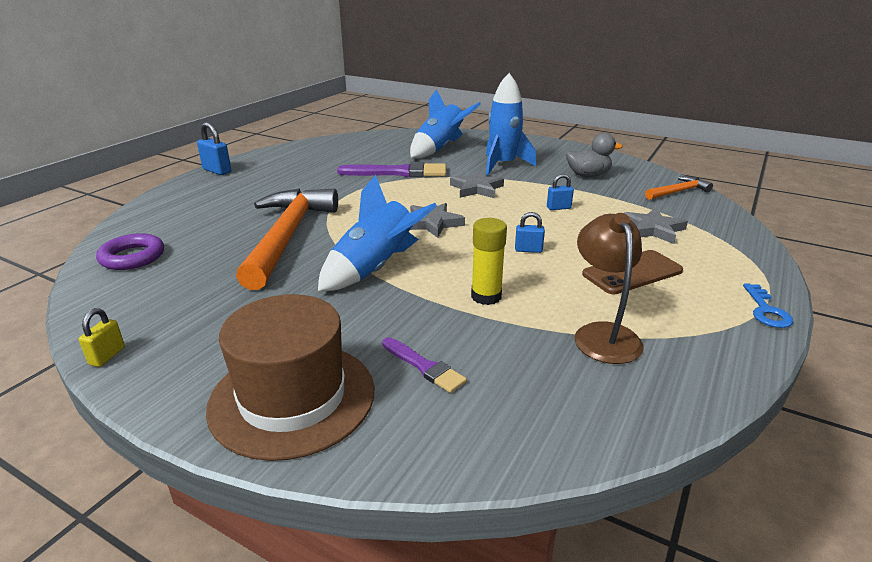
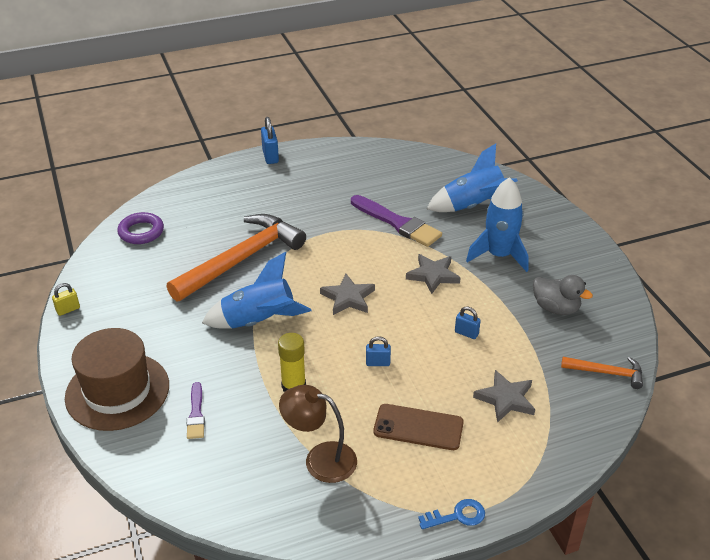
camera: 40 degrees right, 10 degrees up
(528, 250) = (378, 363): blue padlock -> blue padlock turned 45 degrees counterclockwise
(603, 334) = (320, 459): brown lamp -> brown lamp turned 105 degrees counterclockwise
(766, 310) = (457, 516): blue key -> blue key turned 150 degrees counterclockwise

